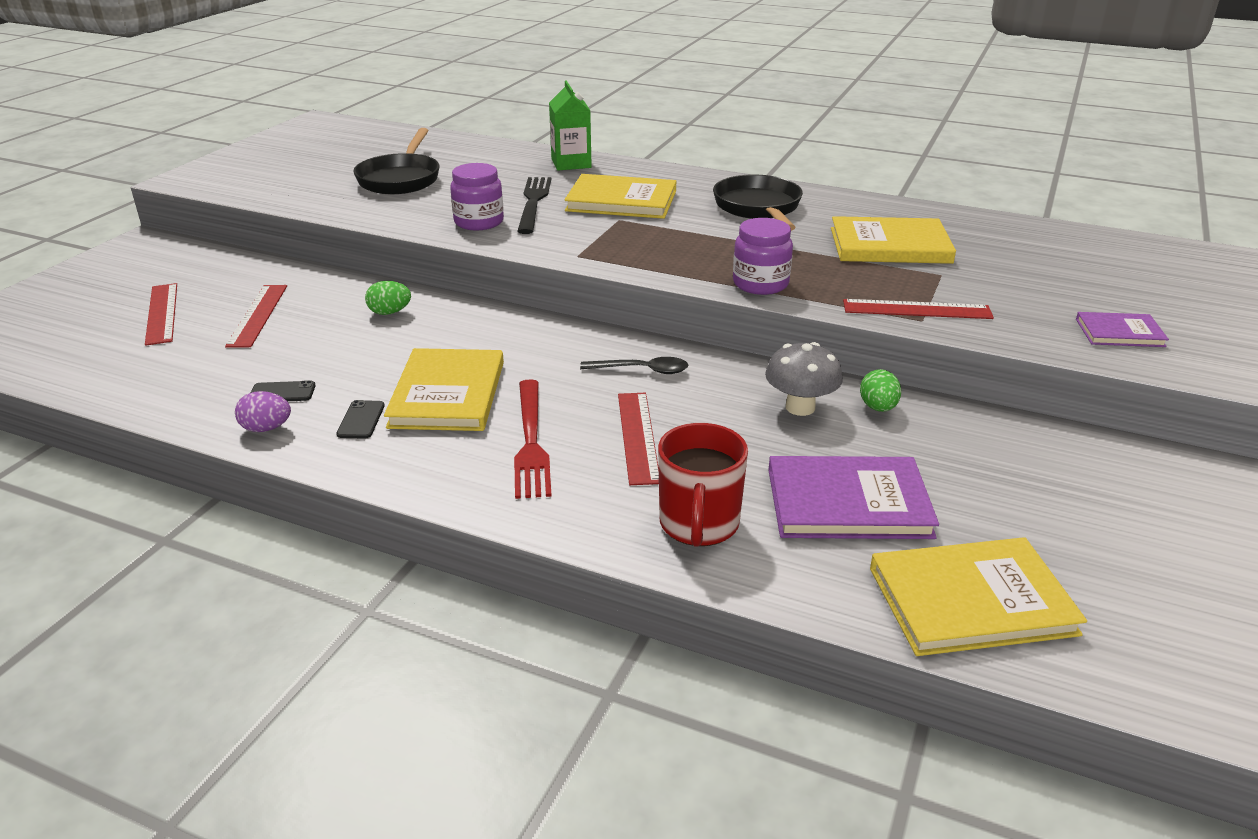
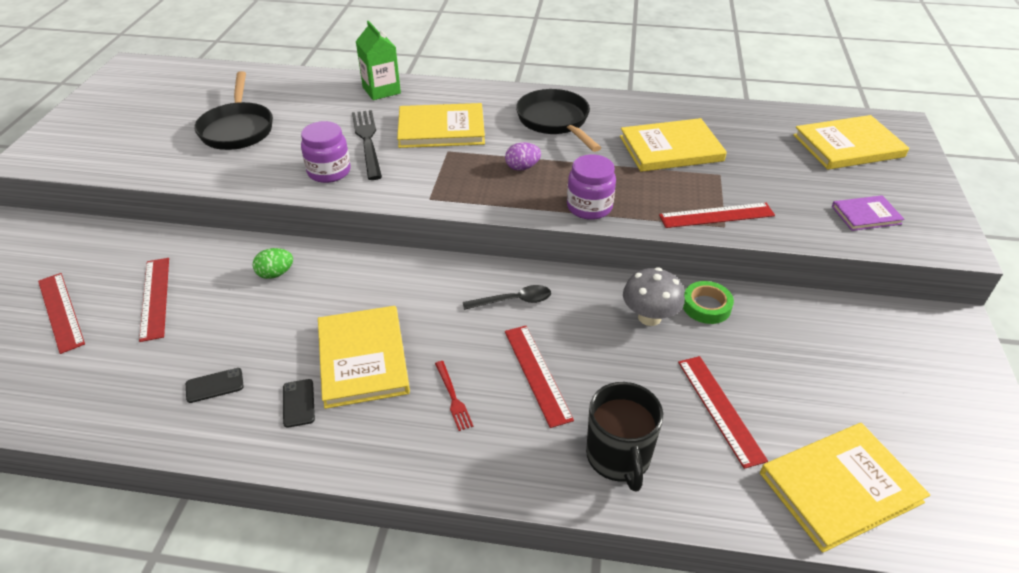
camera: 15 degrees left, 10 degrees up
(266, 428) = (216, 430): purple egg -> purple egg (522, 167)
(531, 441) = (453, 397): red fork -> red fork, size x0.53
(699, 524) = (619, 457): red mug -> black mug
(848, 502) = (720, 409): purple book -> red ruler
(878, 408) = (706, 306): green egg -> green tape
(1129, 268) = (848, 146): none -> yellow book

